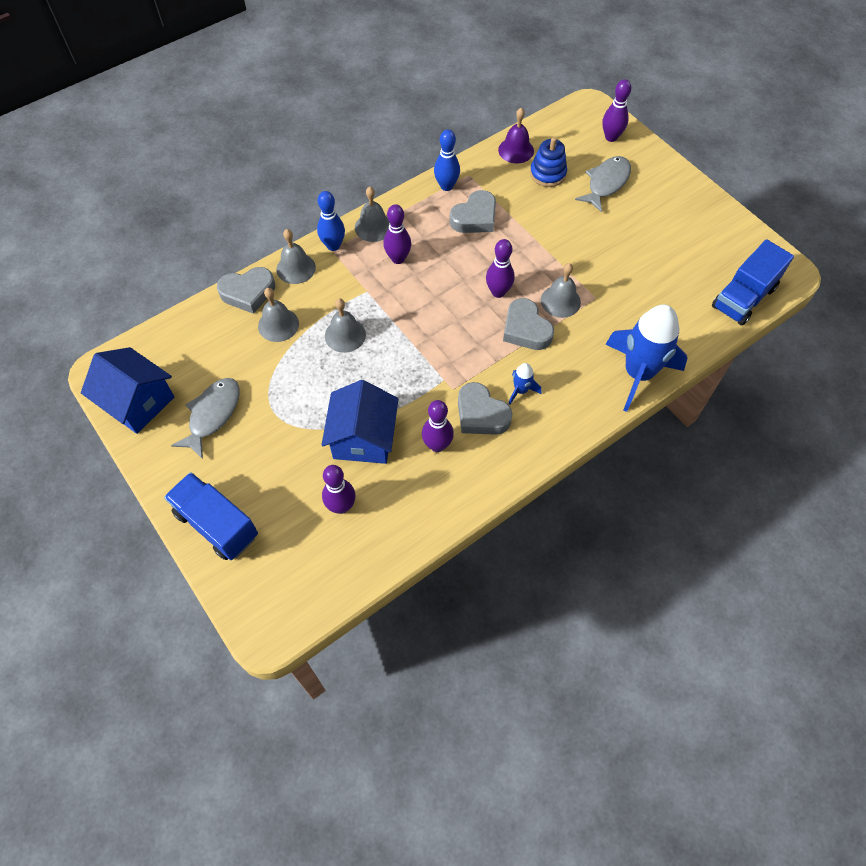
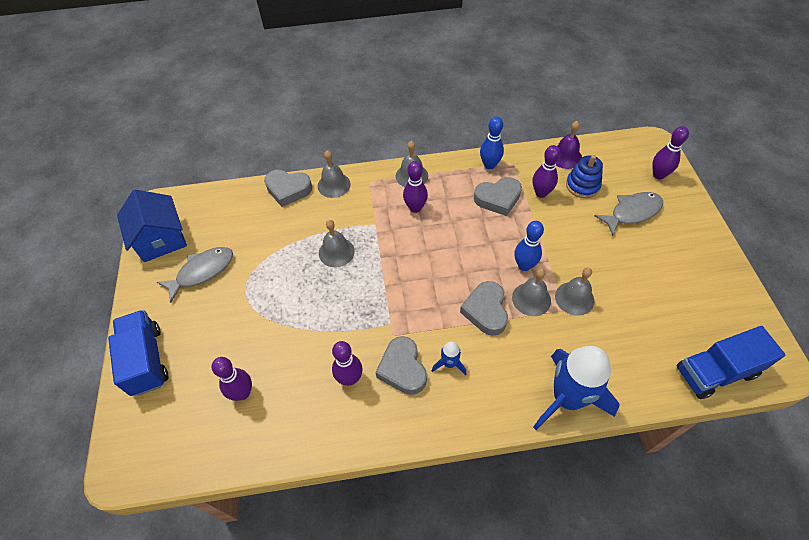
camera: 30 degrees right, 5 degrees down
(278, 325) = (293, 223): grey bell -> grey bell (574, 298)
(333, 245) = (372, 178): blue bowling pin -> blue bowling pin (524, 265)
(363, 438) = (296, 343): blue house -> none
(498, 292) = (481, 268): purple bowling pin -> purple bowling pin (541, 193)

